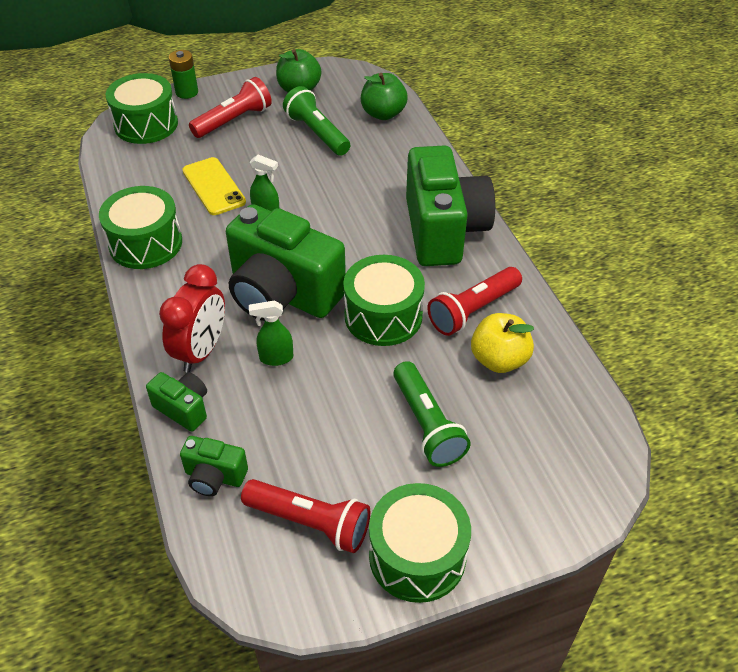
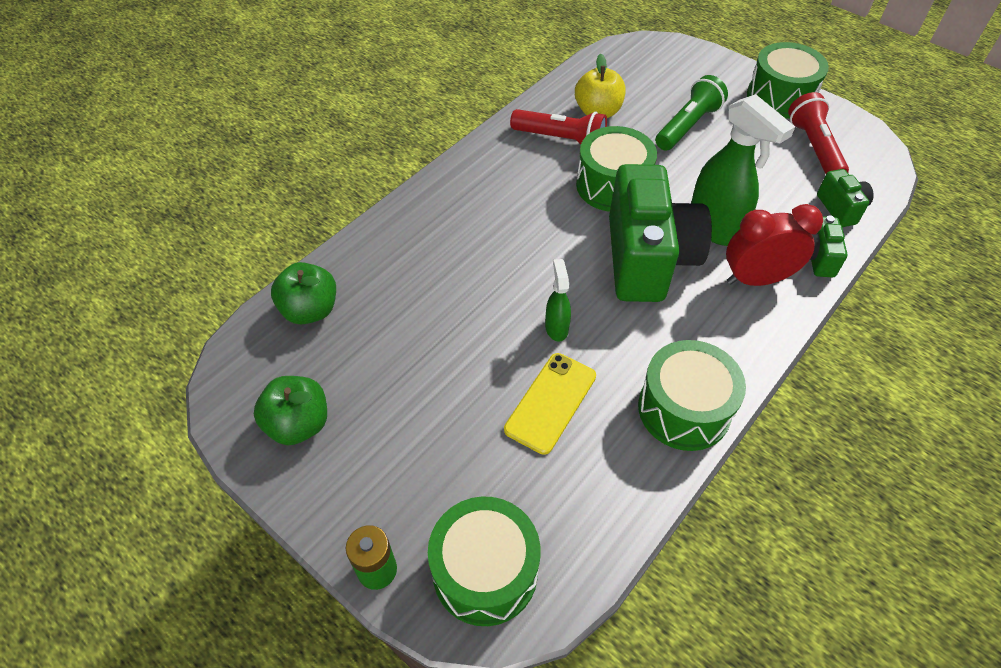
camera: 120 degrees left, 5 degrees up
(234, 120) = (411, 461): red flashlight -> none
(276, 358) = (715, 228): green spray bottle -> green spray bottle, size x1.96
(317, 133) = (386, 355): green flashlight -> none
(443, 230) = (479, 188): green camera -> none

